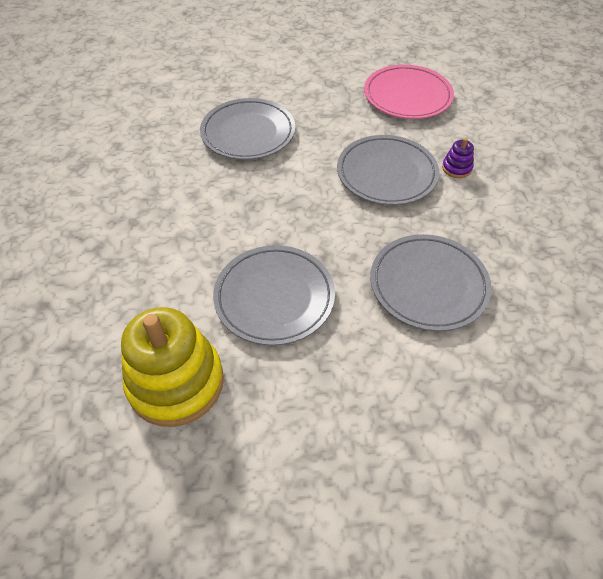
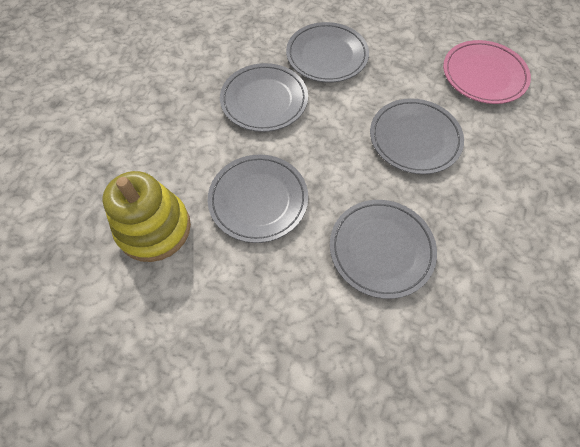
camera: 30 degrees right, 10 degrees up
(211, 199) = (264, 100): none -> grey plate
(456, 168) = (480, 160): purple stacking toy -> none

